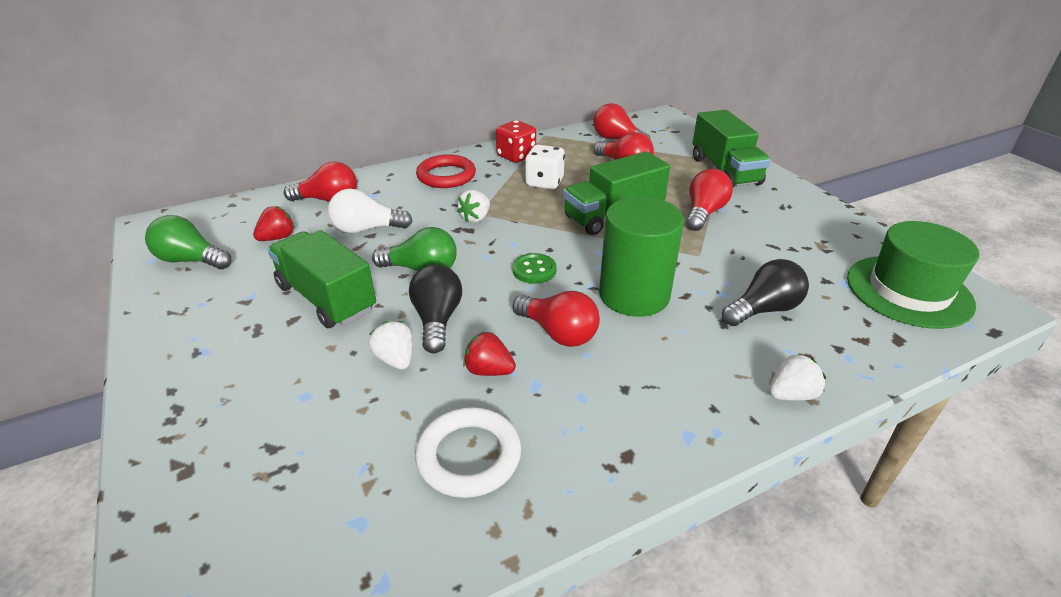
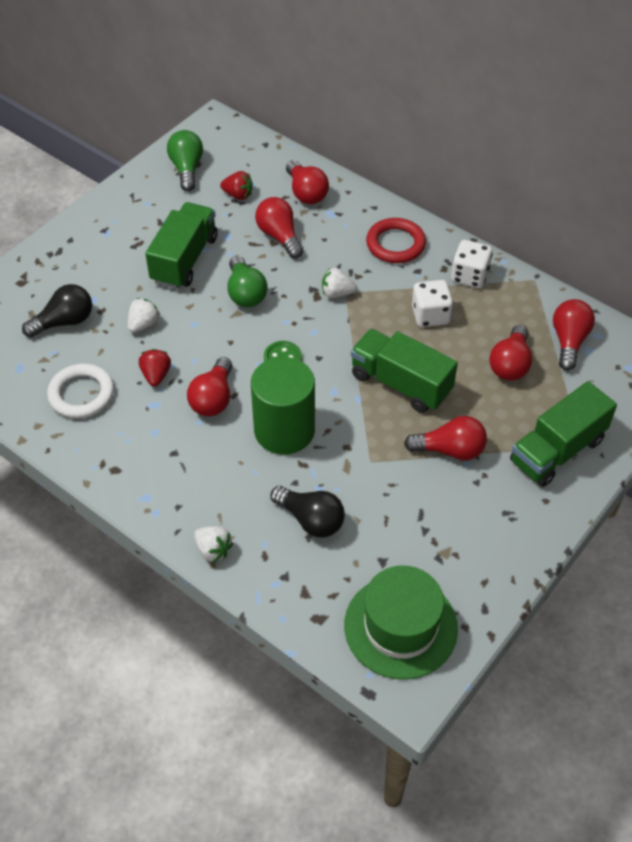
camera: 65 degrees right, 15 degrees up
(367, 229) = (279, 236): white light bulb -> red light bulb
(437, 320) = (192, 327): black light bulb -> black light bulb (64, 322)
(516, 156) = (469, 276): red dice -> white dice

